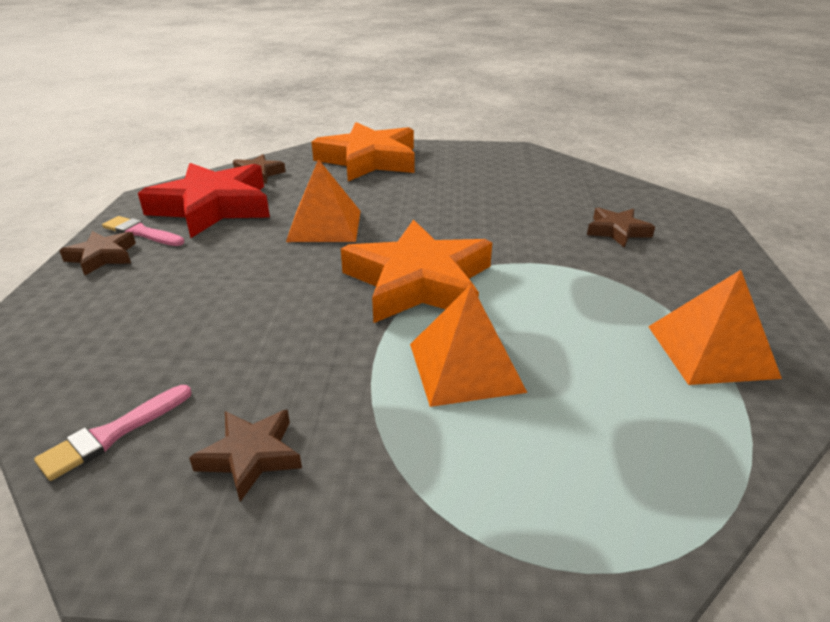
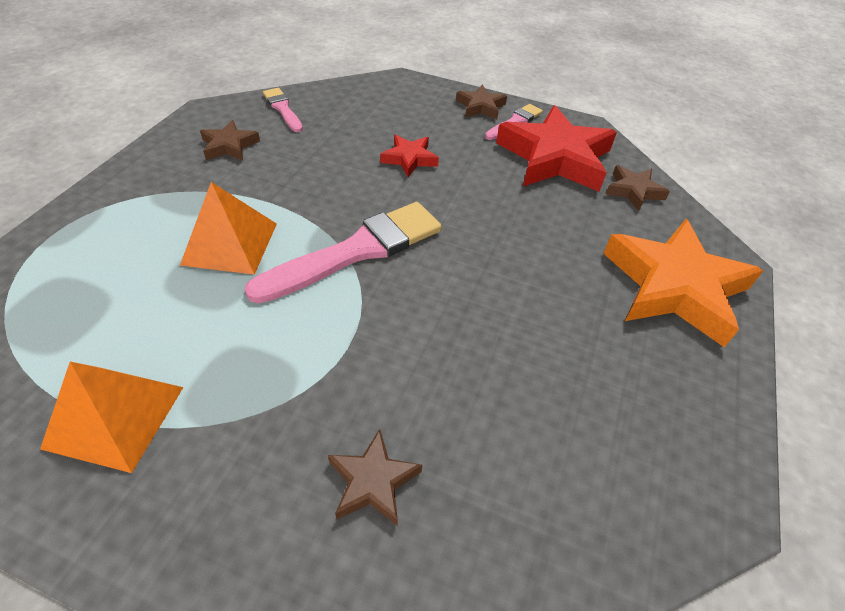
camera: 105 degrees right, 15 degrees up
(239, 283) = (409, 159): none -> red star
(324, 225) = (492, 216): orange pyramid -> none
(419, 282) = (356, 251): orange star -> pink brush

